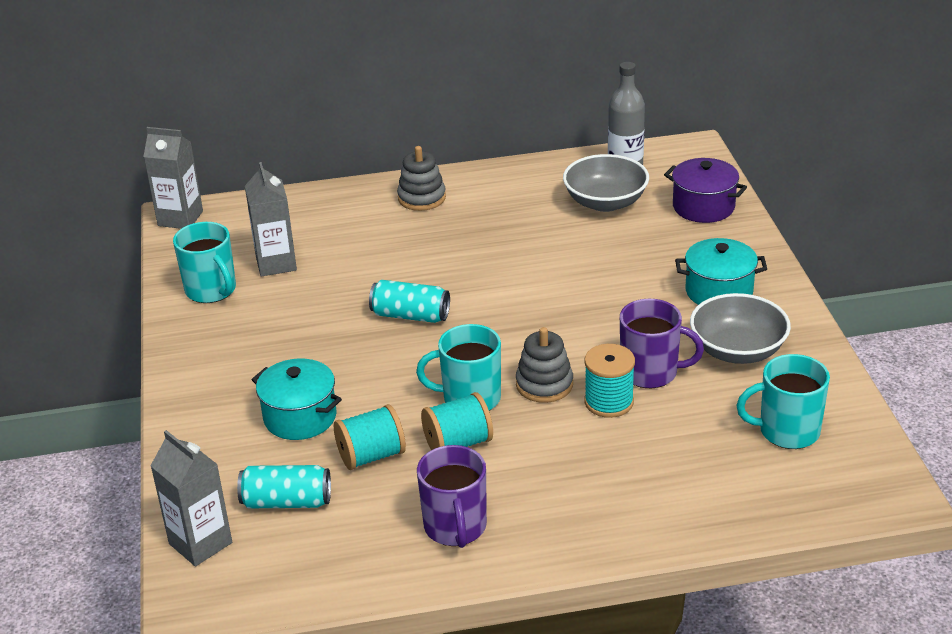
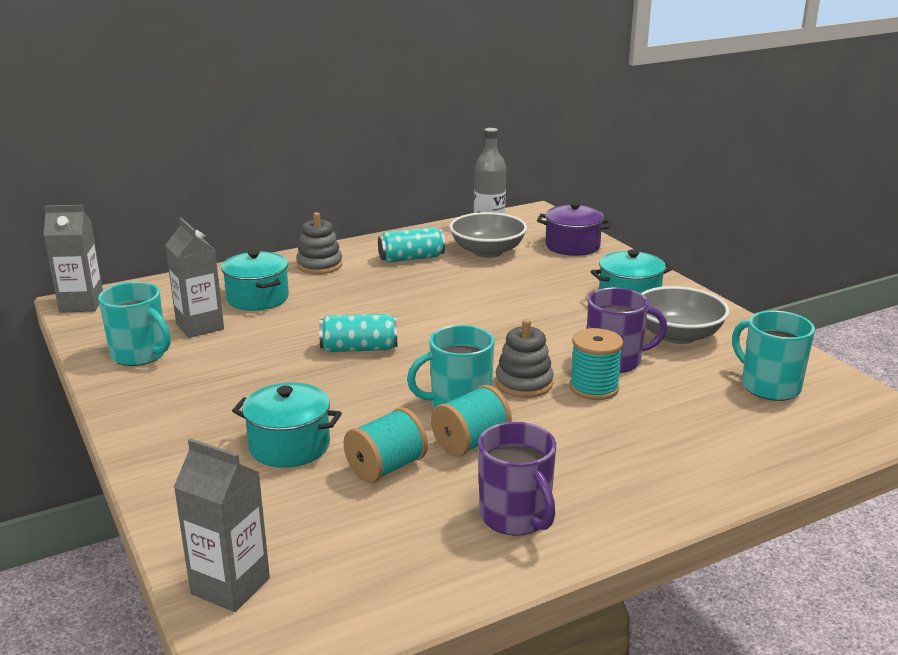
camera: 20 degrees left, 10 degrees down
(286, 501) = (314, 525): turquoise can -> turquoise can (411, 258)
(343, 235) = (258, 298): none -> turquoise pot
(787, 431) = (769, 386): turquoise mug -> turquoise mug turned 75 degrees clockwise

